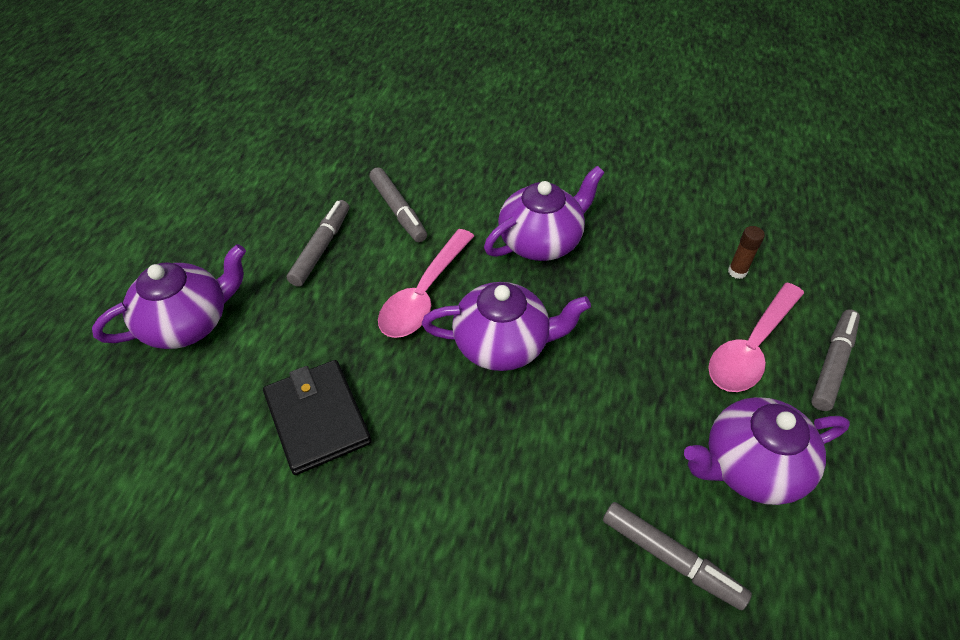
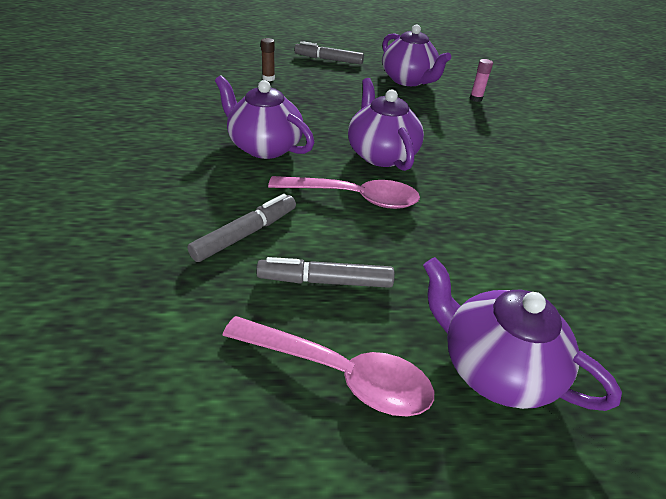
camera: 110 degrees left, 10 degrees down
(317, 418) = (511, 230): black wallet -> none
(671, 558) = (475, 99): grey marker -> pink glue stick
(751, 348) = (330, 77): pink spoon -> pink spoon (339, 373)

